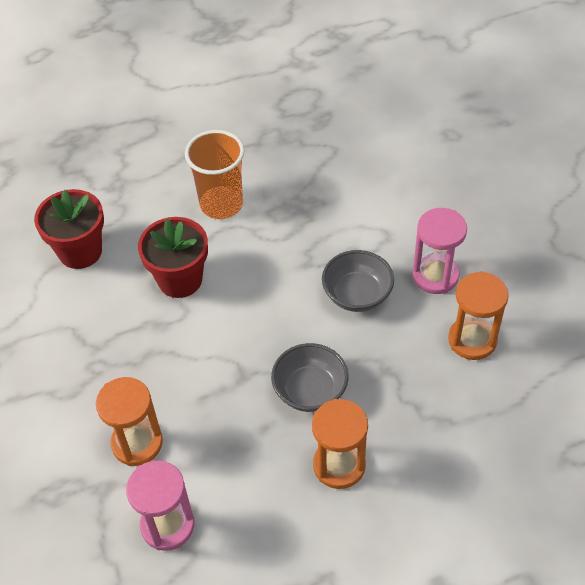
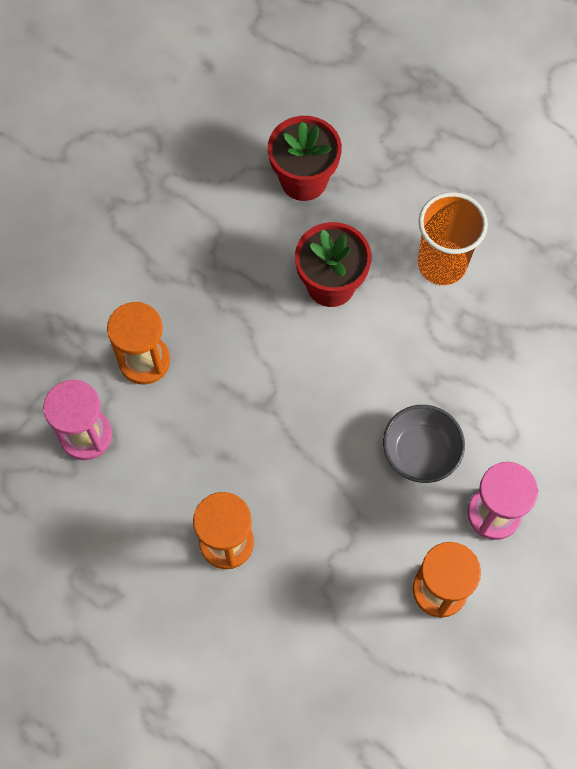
camera: 55 degrees right, 15 degrees up
(310, 391) = (286, 472): grey bowl -> none

